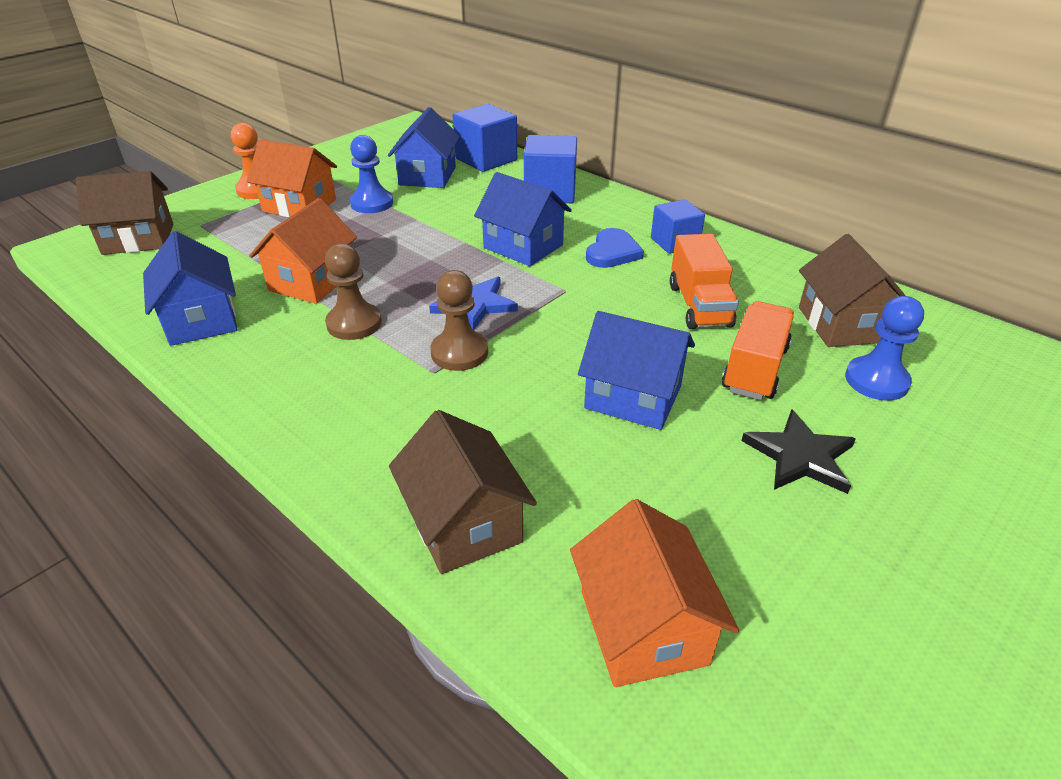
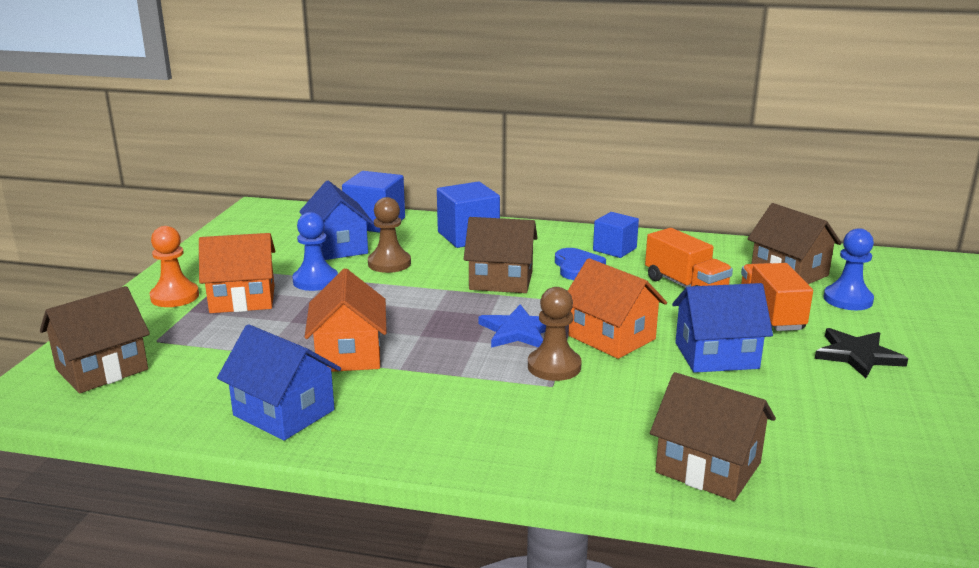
camera: 30 degrees left, 15 degrees down
(354, 323) = (436, 373): brown pawn -> brown pawn (389, 263)
(523, 246) = (501, 280): blue house -> brown house
(643, 627) = (888, 477): orange house -> orange house (611, 337)

